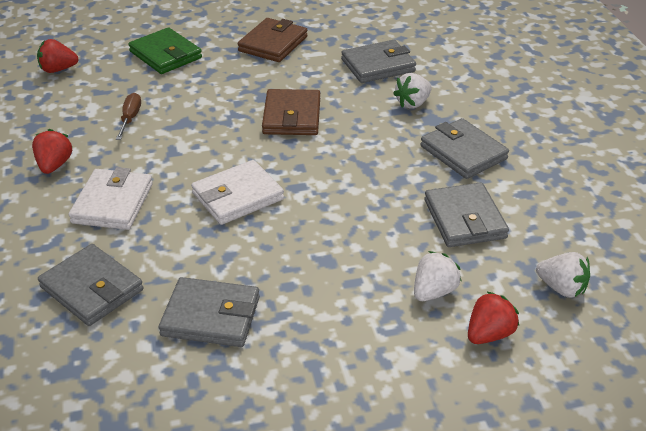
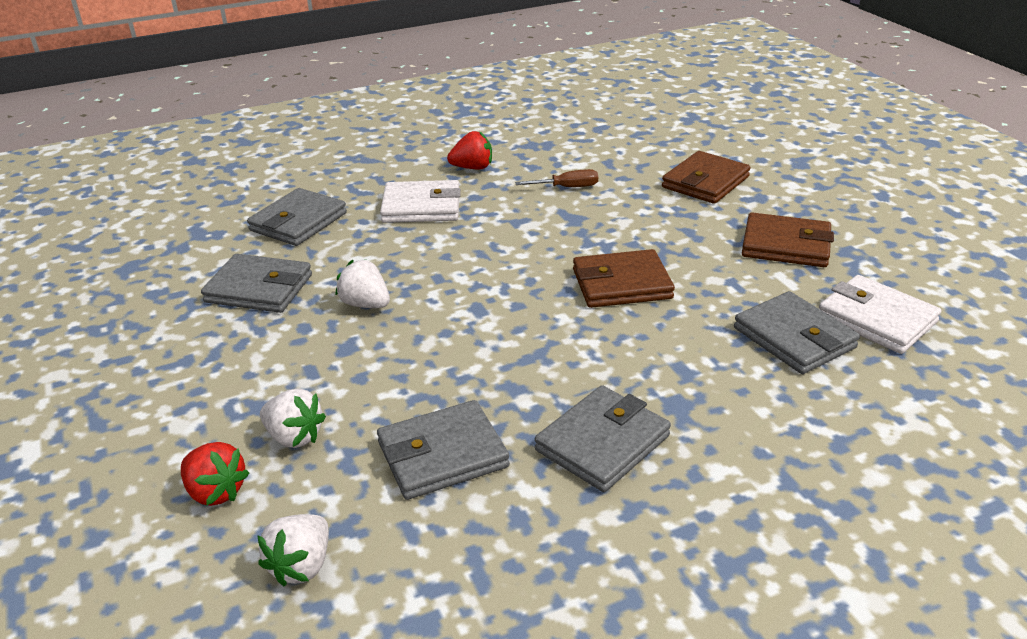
camera: 80 degrees right, 5 degrees down
(58, 69) = (635, 134): red strawberry -> none
(165, 55) = (705, 182): green wallet -> brown wallet
(211, 316) = (259, 288): grey wallet -> grey wallet turned 75 degrees counterclockwise
(237, 196) = (449, 272): white wallet -> white wallet (876, 319)
(413, 103) = (709, 381): white strawberry -> white strawberry (365, 304)

